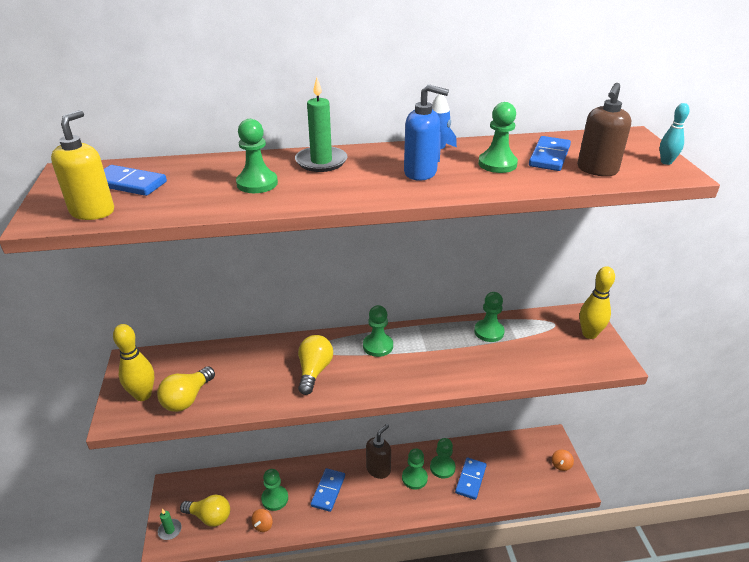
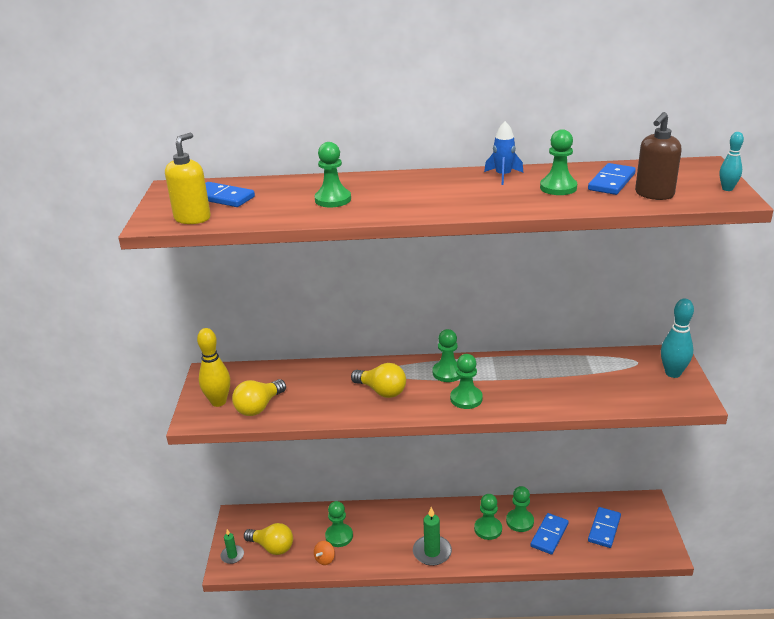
camera: 10 degrees right, 5 degrees down
(314, 371) = (381, 391): yellow light bulb -> yellow light bulb turned 105 degrees clockwise
(321, 161) = (393, 183): green candle -> green candle (432, 552)
(328, 491) = (395, 533): blue domino -> blue domino (604, 529)
(378, 469) = (450, 518): brown soap dispenser -> none
(421, 173) = (483, 193): blue soap dispenser -> none
(489, 332) = (565, 366): green pawn -> green pawn (466, 399)
(561, 465) = (653, 529): orange spinning top -> none
(589, 334) = (673, 373): yellow bowling pin -> turquoise bowling pin

